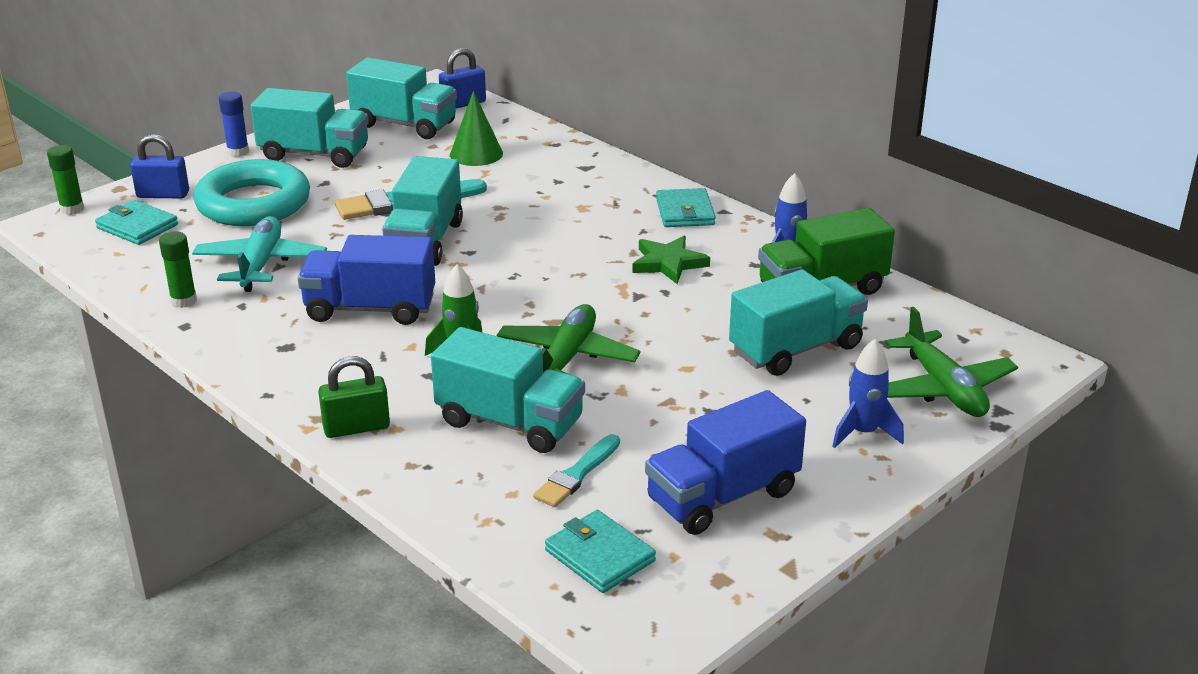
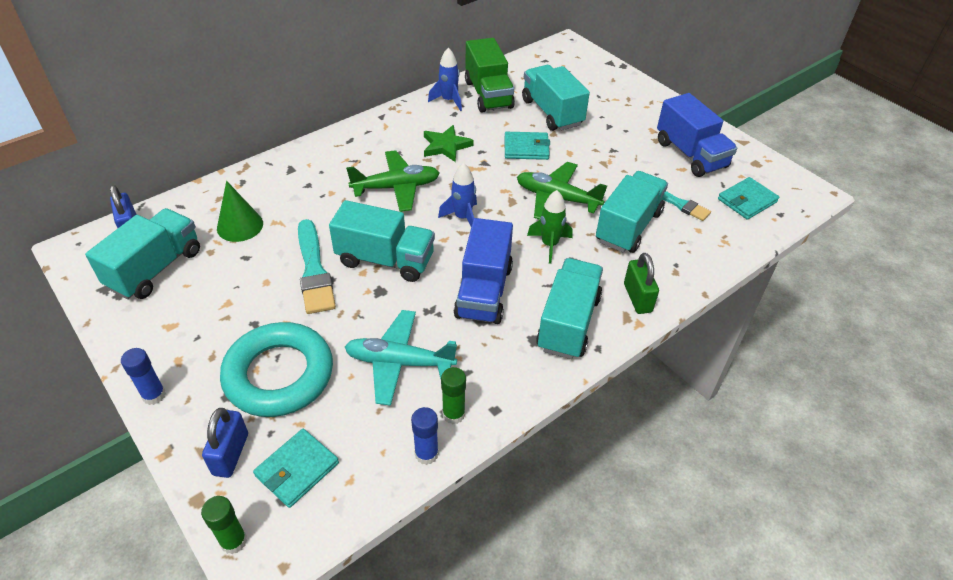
camera: 85 degrees left, 15 degrees up
(136, 289) = (426, 454): none -> blue glue stick
(314, 154) = (190, 333): turquoise truck -> turquoise truck (568, 323)
(685, 212) = (378, 132): turquoise wallet -> turquoise wallet (526, 148)
(863, 433) = (631, 104): blue rocket -> blue rocket (463, 218)
(943, 388) = (591, 74): green plane -> green plane (396, 187)

